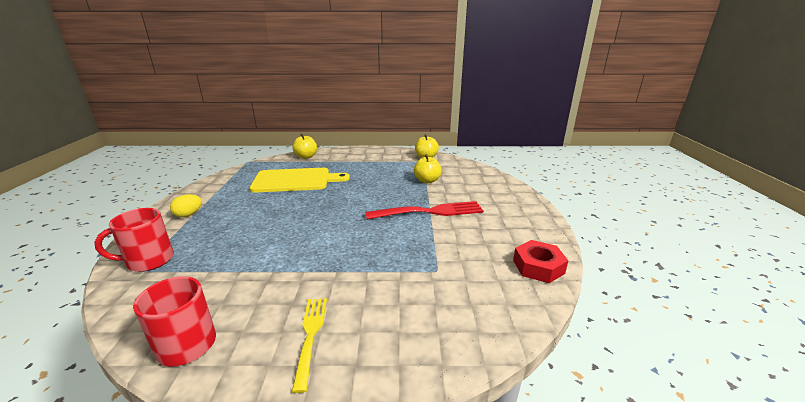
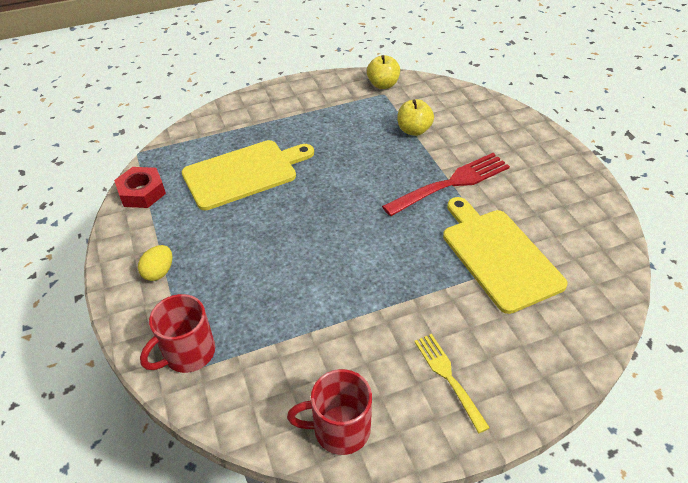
camera: 20 degrees left, 20 degrees up
(306, 156) = (216, 122): yellow apple -> none
(430, 261) = (498, 255): none -> yellow cutting board
(538, 266) = (601, 230): red nut -> red nut (142, 192)

